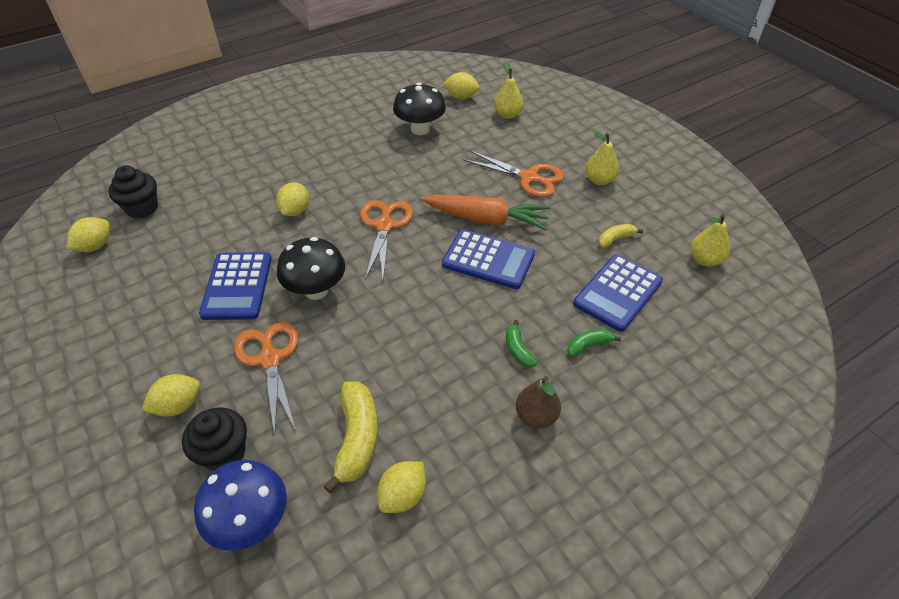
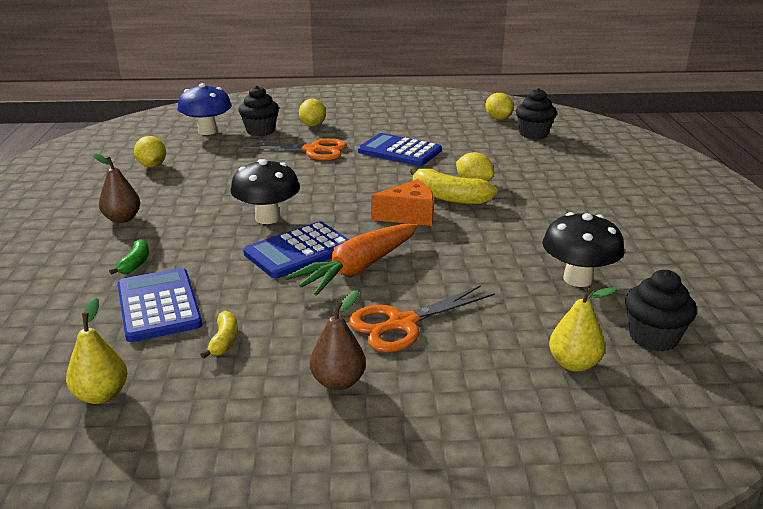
camera: 120 degrees right, 20 degrees down
(316, 290) = (360, 174): black mushroom -> black mushroom (267, 218)
(357, 438) = (210, 162): yellow banana -> yellow banana (449, 198)
(384, 225) = (409, 215): orange scissors -> orange cheese
(461, 97) = (653, 337): yellow lemon -> black cupcake
(518, 350) = (184, 231): green banana -> none
(599, 180) = (338, 382): yellow pear -> brown pear

